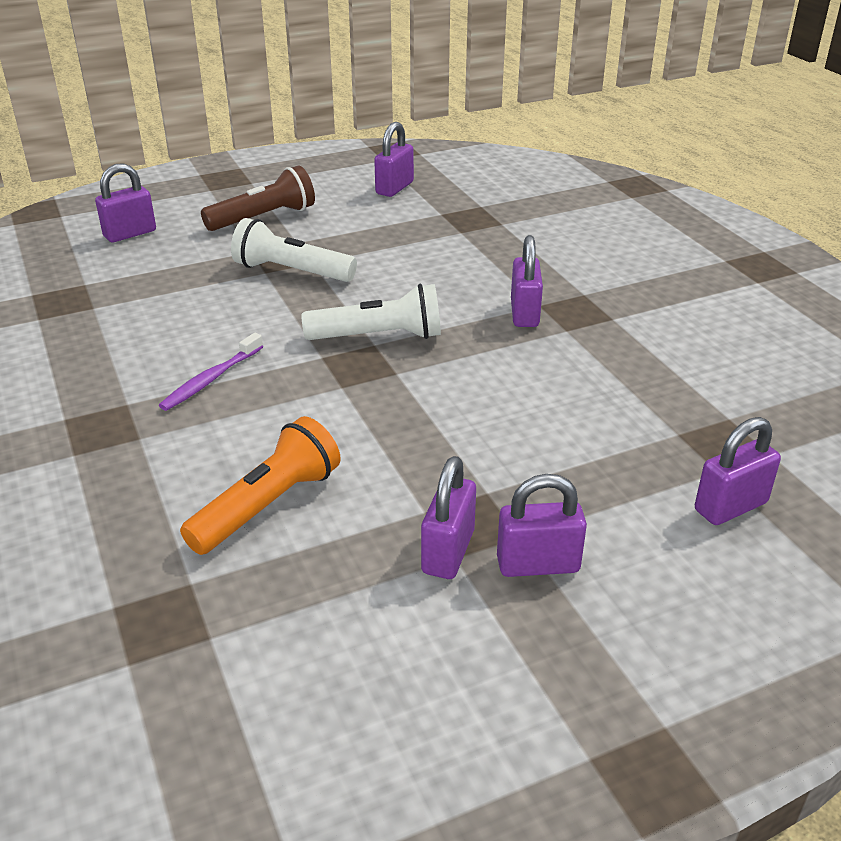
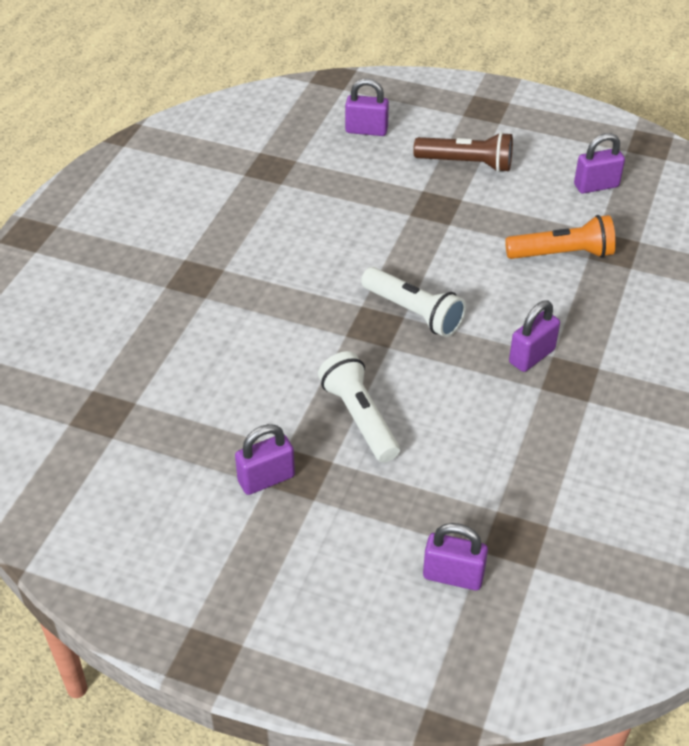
camera: 45 degrees right, 10 degrees up
(211, 379) = (283, 281): purple toothbrush -> none
(268, 505) = (216, 385): orange flashlight -> orange flashlight (562, 254)
(291, 271) = (426, 224): white flashlight -> white flashlight (359, 417)
(538, 564) = (299, 521): purple padlock -> none

